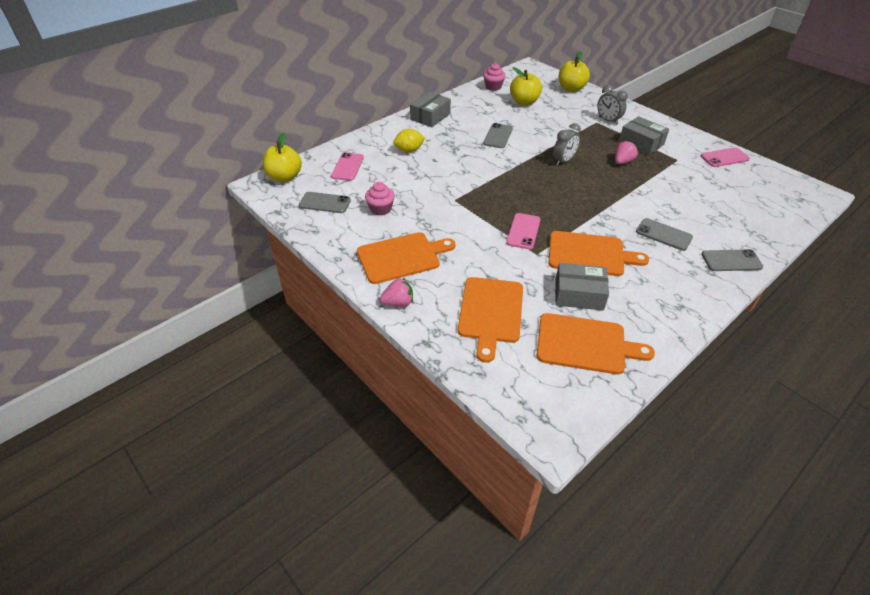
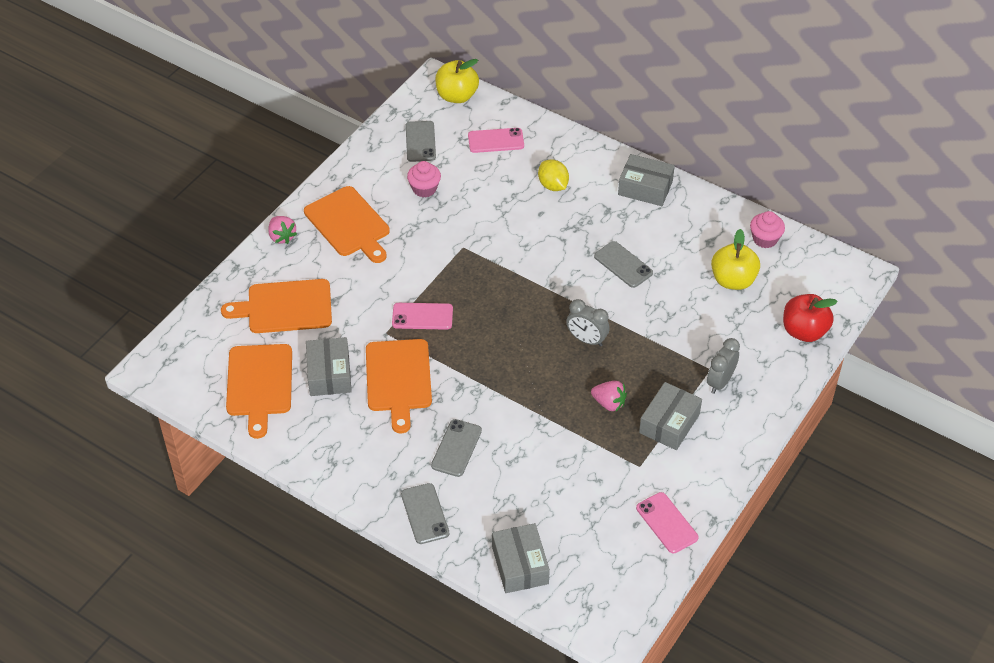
camera: 75 degrees right, 5 degrees up
(498, 136) = (623, 265): grey phone -> grey phone turned 45 degrees clockwise
(571, 89) = (804, 331): yellow apple -> red apple
(772, 222) = (520, 565): none -> grey box

